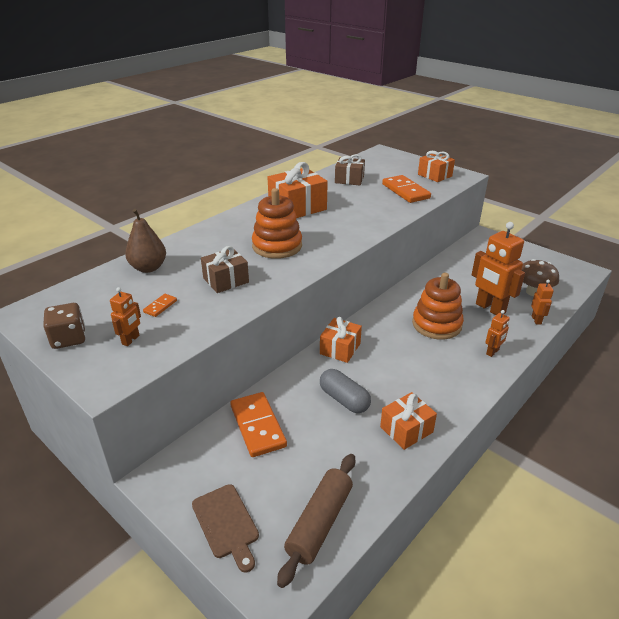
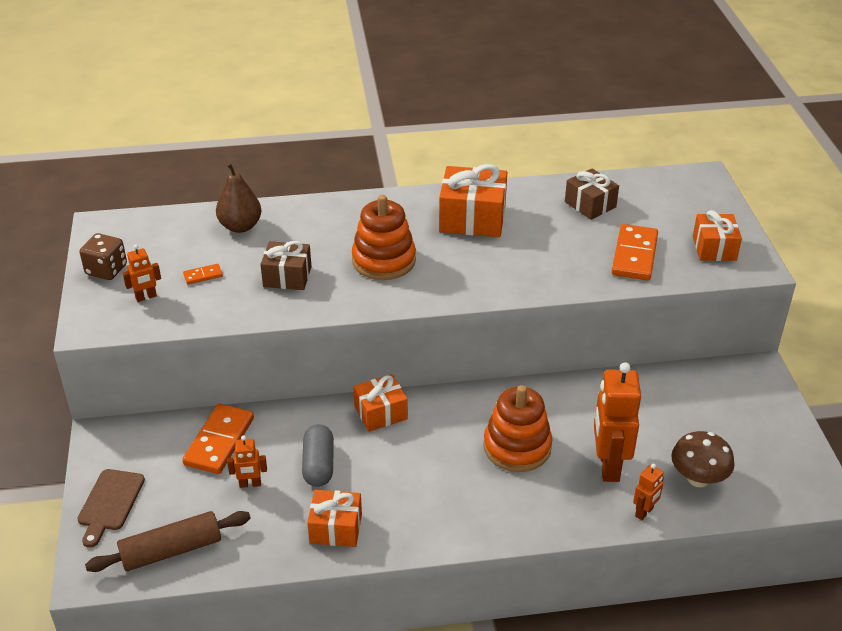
camera: 40 degrees right, 5 degrees up
(492, 352) = (533, 514): orange robot -> orange robot (250, 484)

